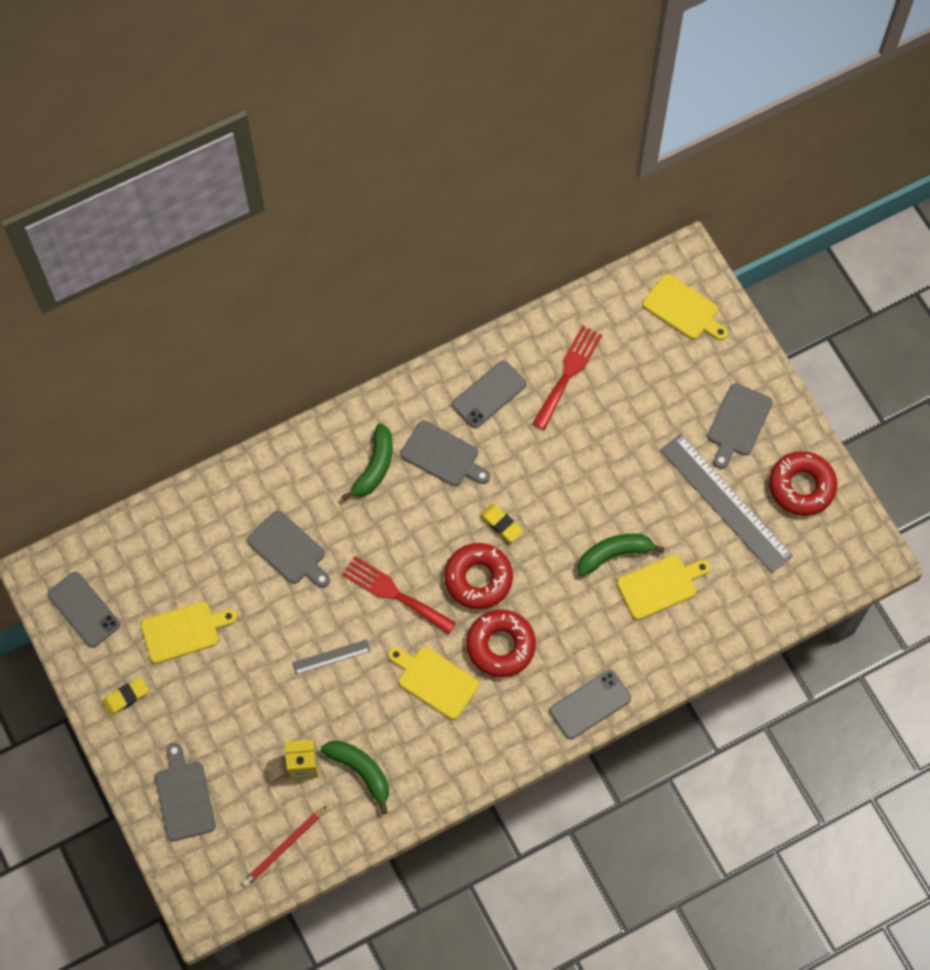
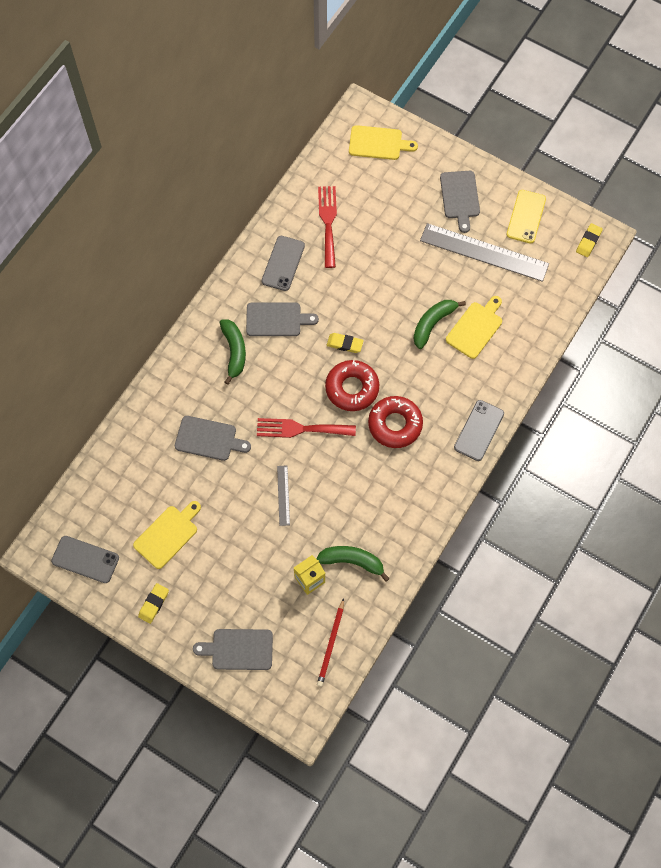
camera: 30 degrees left, 0 degrees up
(184, 797) = (238, 649): grey cutting board -> grey cutting board turned 45 degrees counterclockwise
(331, 657) = (283, 495): grey ruler -> grey ruler turned 45 degrees counterclockwise
(435, 680) = (365, 472): yellow cutting board -> none
(801, 486) = (526, 217): red donut -> yellow phone
(856, 555) = (588, 241): none -> yellow eraser

